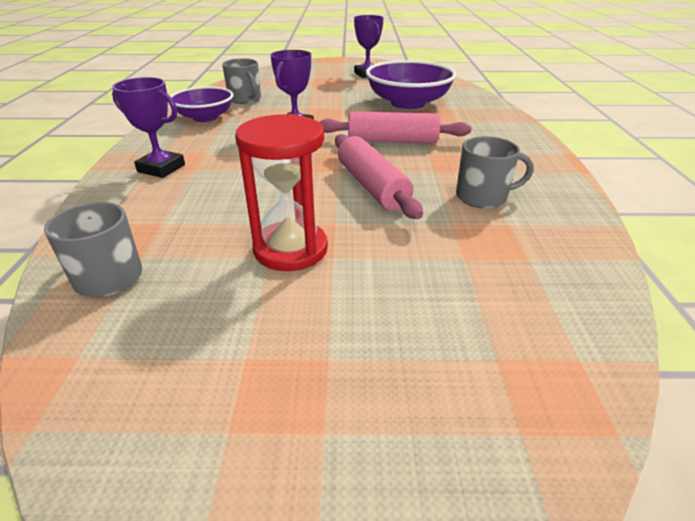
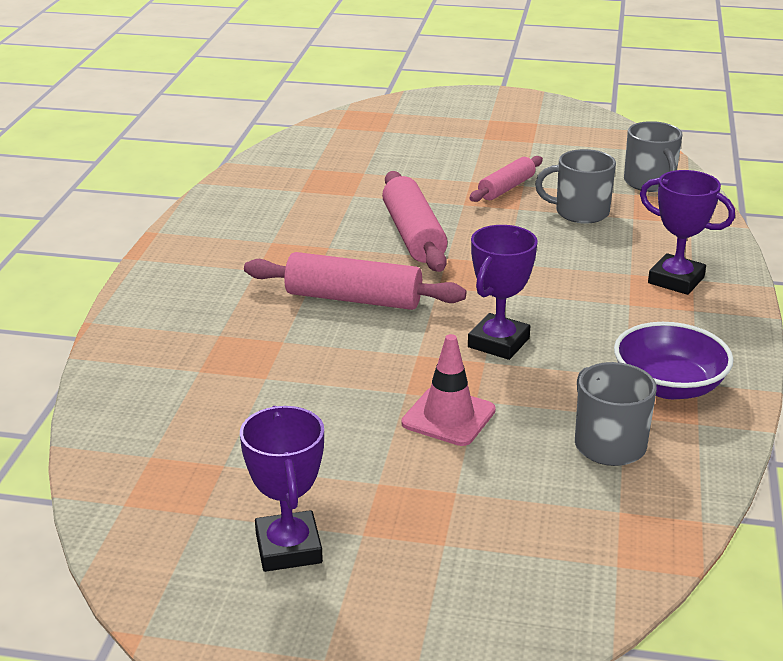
camera: 170 degrees left, 5 degrees down
(290, 249) = (506, 188): red hourglass -> pink rolling pin
(318, 102) = (448, 417): none -> pink traffic cone
(408, 103) = (267, 394): purple bowl -> none
(483, 197) = (301, 214): grey mug -> grey mug (580, 212)

